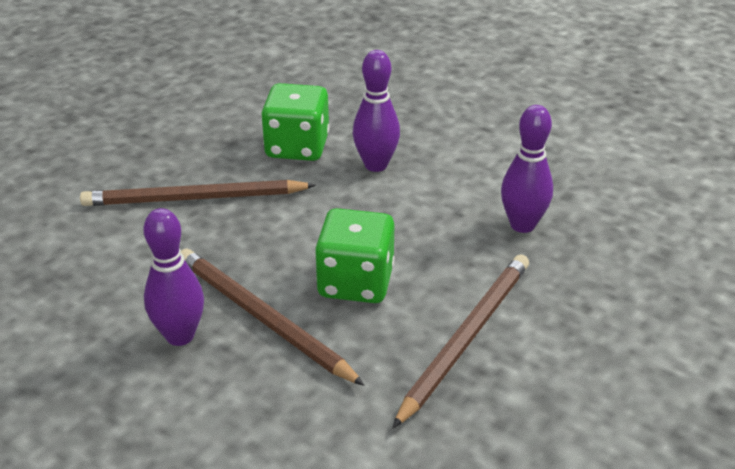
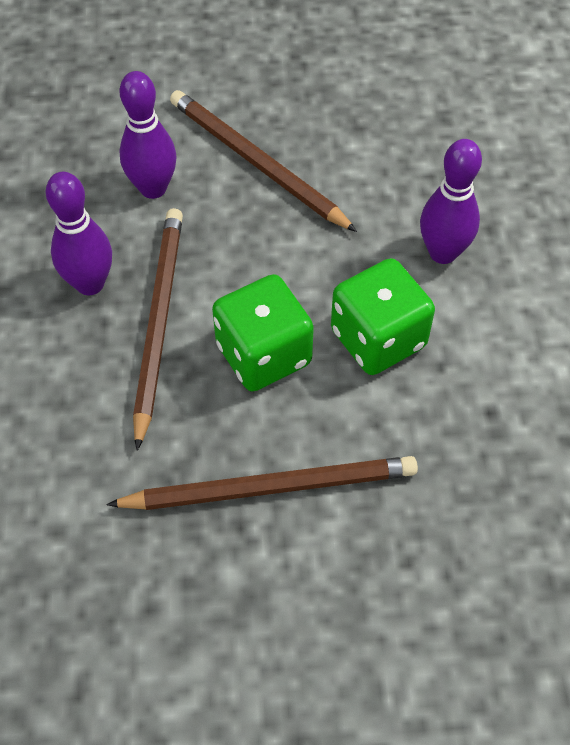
camera: 50 degrees right, 20 degrees up
(297, 147) = (404, 176): green dice -> green dice (378, 338)
(522, 225) = (478, 431): purple bowling pin -> purple bowling pin (153, 188)

